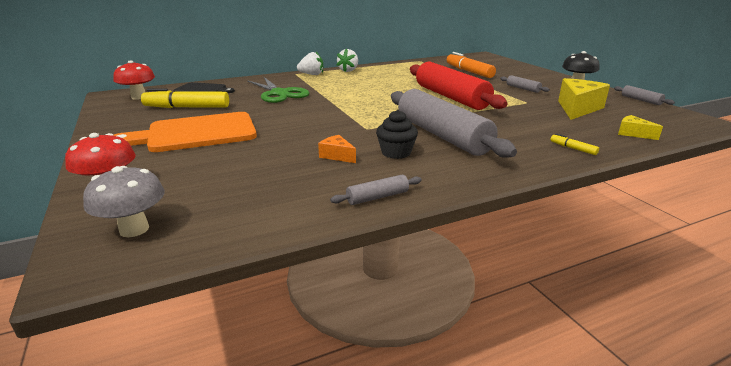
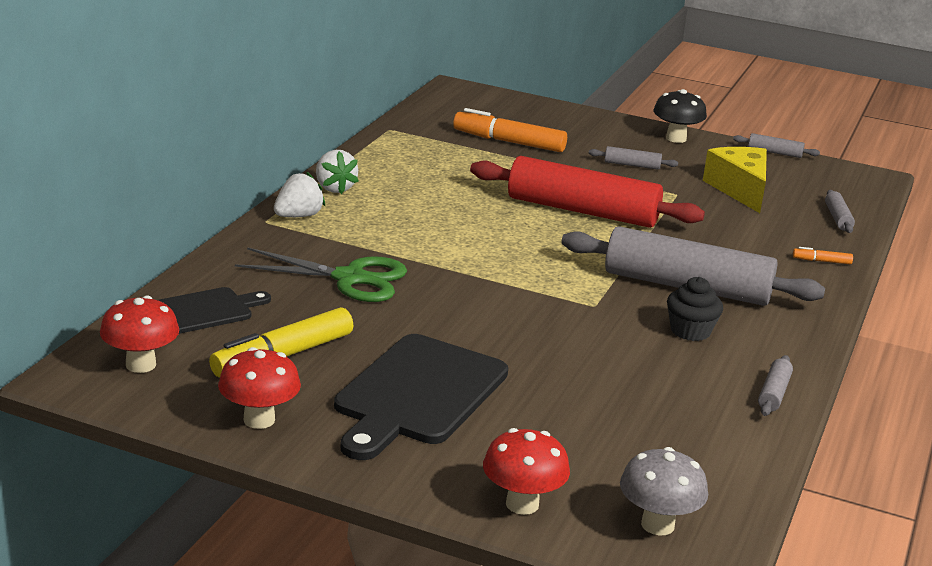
camera: 45 degrees left, 0 degrees up
(121, 122) = (259, 420): none -> red mushroom
(196, 133) = (418, 394): orange cutting board -> black cutting board
(337, 156) = (646, 360): orange cheese -> none
(573, 148) = (822, 261): yellow marker -> orange marker
(633, 133) = (837, 218): yellow cheese -> grey rolling pin

